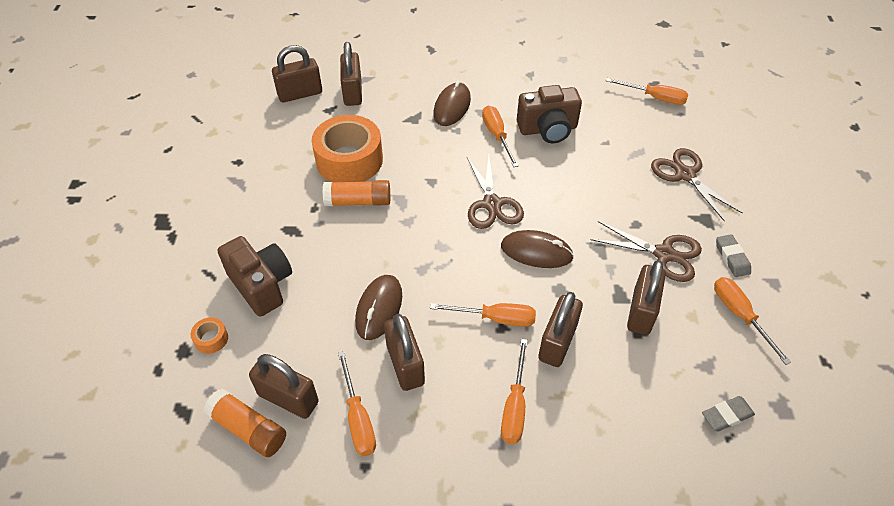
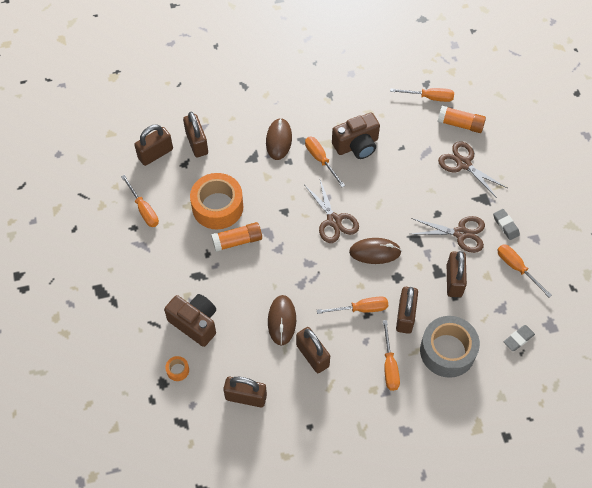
camera: 15 degrees left, 10 degrees up
(248, 429) = (228, 423): orange glue stick -> orange glue stick (460, 124)
(358, 418) = (295, 398): orange screwdriver -> orange screwdriver (144, 209)
(609, 406) = (447, 351): none -> grey tape

